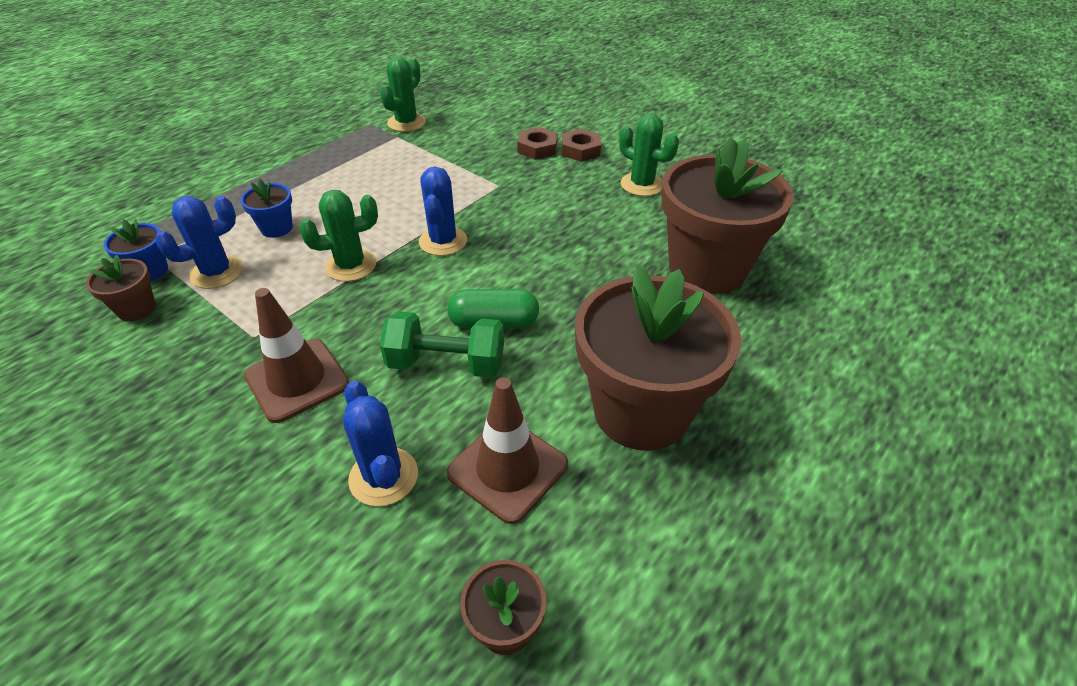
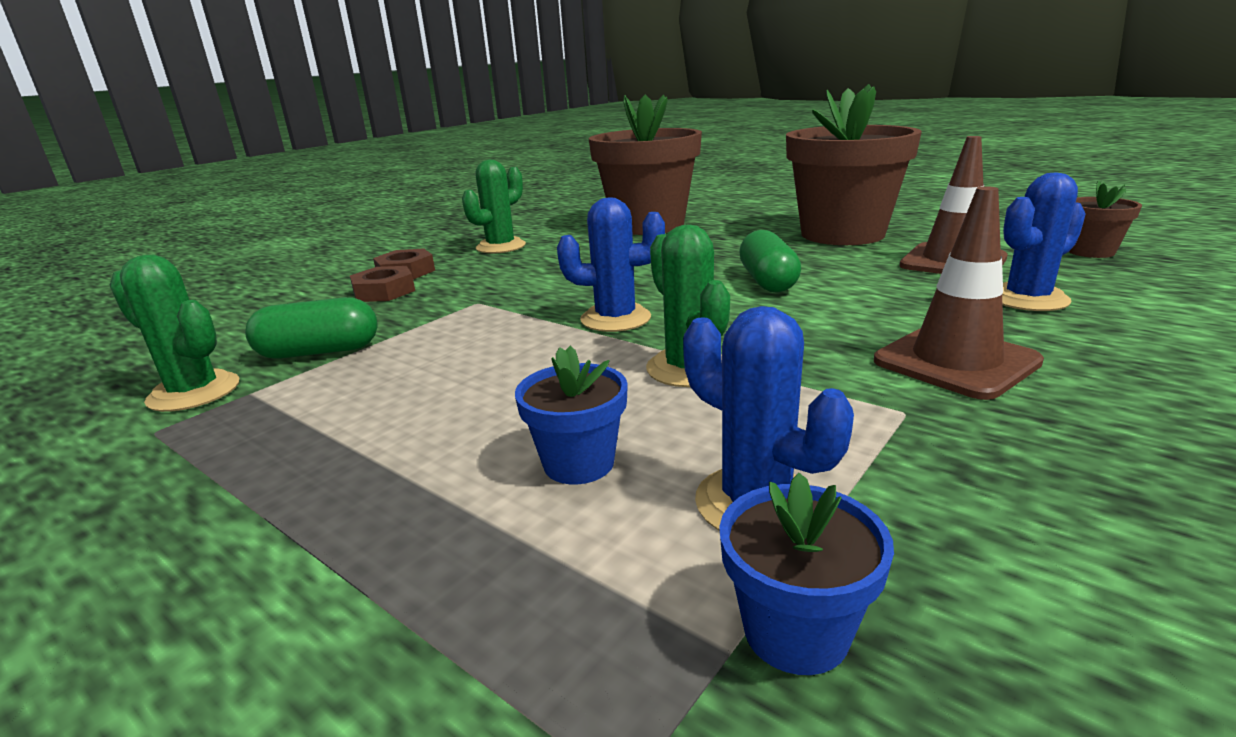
camera: 90 degrees left, 20 degrees down
(136, 309) = (951, 595): brown flower pot -> none
(440, 144) = (319, 352): none -> green capsule
(446, 363) = (847, 293): green dumbbell -> none

